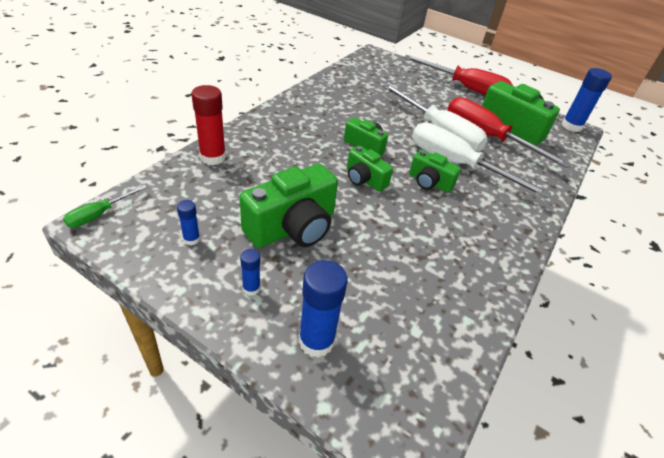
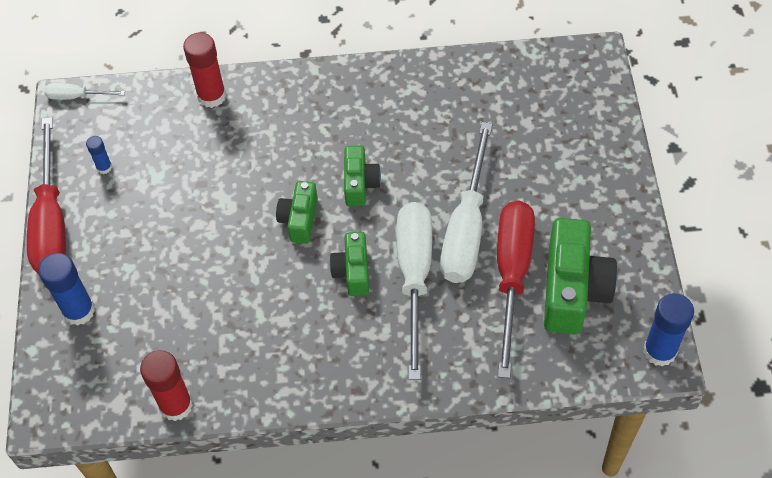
camera: 60 degrees right, 15 degrees up
(99, 214) = (76, 96): green screwdriver -> white screwdriver
(251, 288) = (91, 240): blue glue stick -> none
(293, 227) = (179, 216): green camera -> none
(465, 88) = (621, 195): red screwdriver -> red screwdriver (51, 221)
(474, 331) = (176, 405): none -> red glue stick

